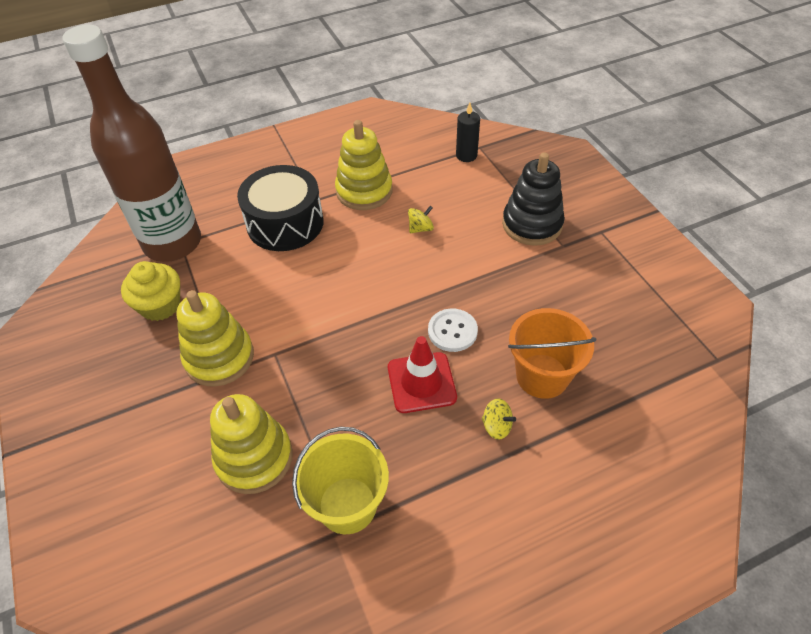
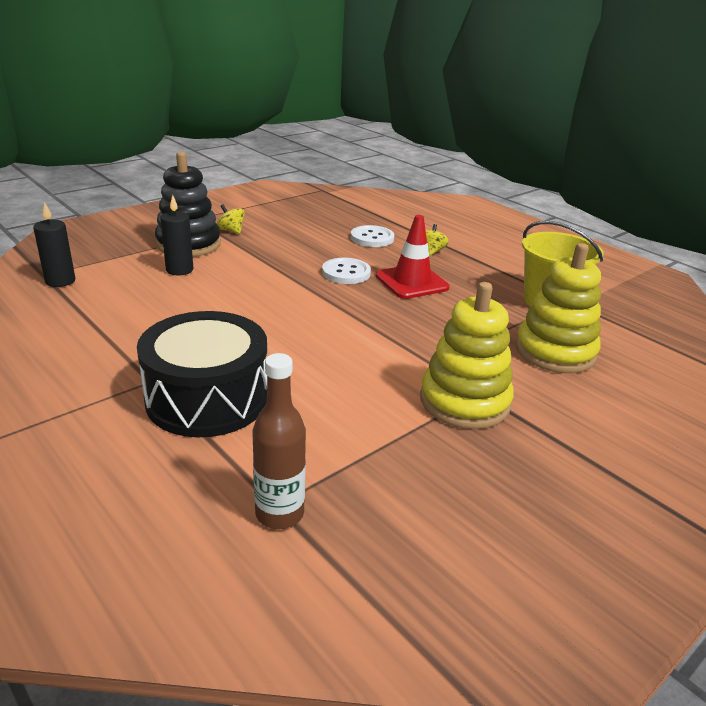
camera: 110 degrees left, 20 degrees down
(160, 305) = (416, 482): yellow cupcake -> none
(173, 243) = (279, 513): brown bottle -> brown bottle, size x0.44
(364, 191) = (131, 343): yellow stacking toy -> none
(420, 228) = (203, 298): yellow spinning top -> yellow spinning top (231, 231)
(476, 217) = (179, 270): none -> black candle
(542, 376) = (372, 238): orange bucket -> white button

